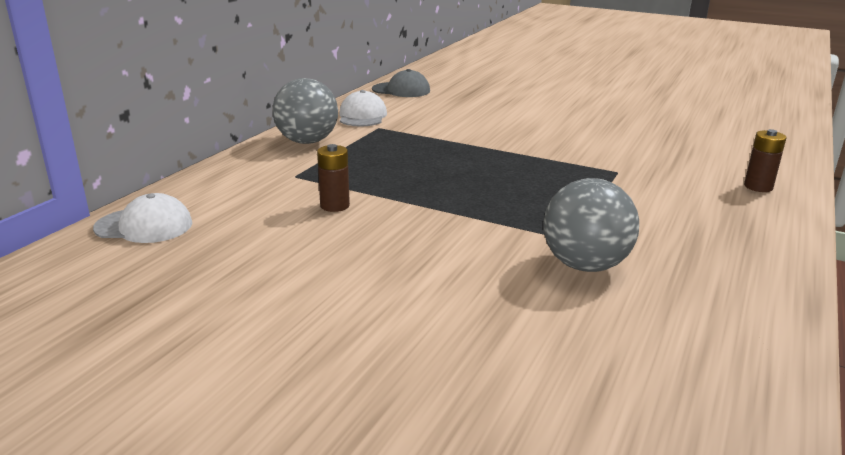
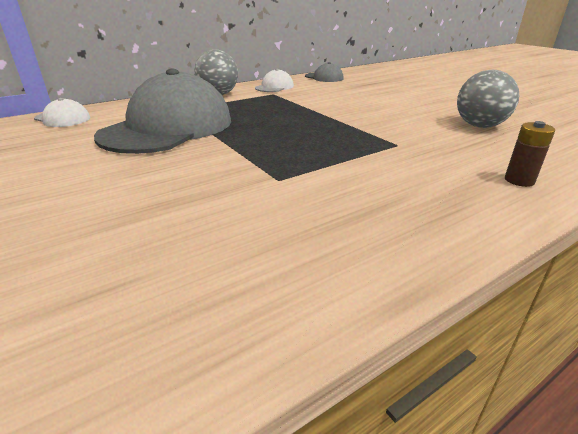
camera: 30 degrees right, 5 degrees up
(335, 206) = (168, 128): brown battery -> grey cap
(585, 265) = (255, 199): grey ball -> grey ball (479, 126)

